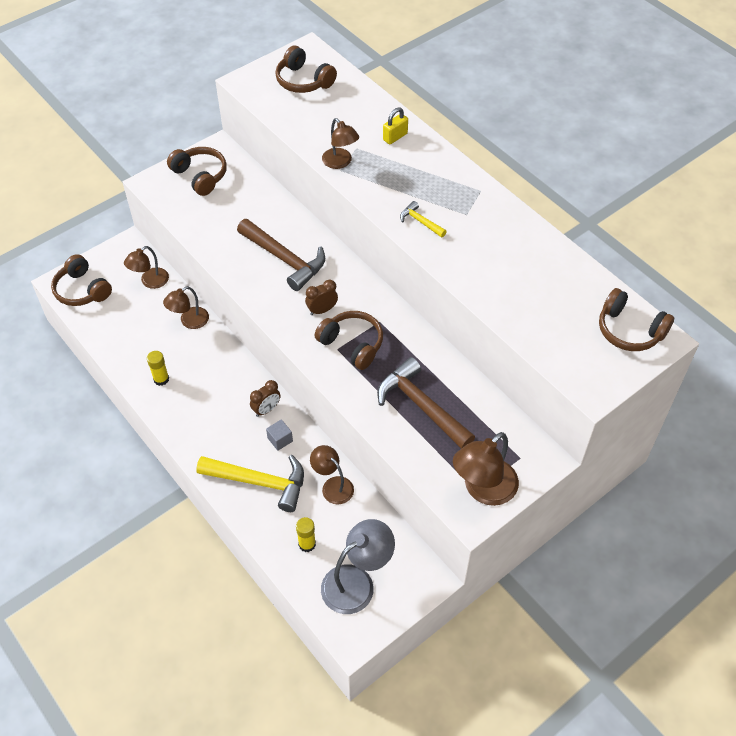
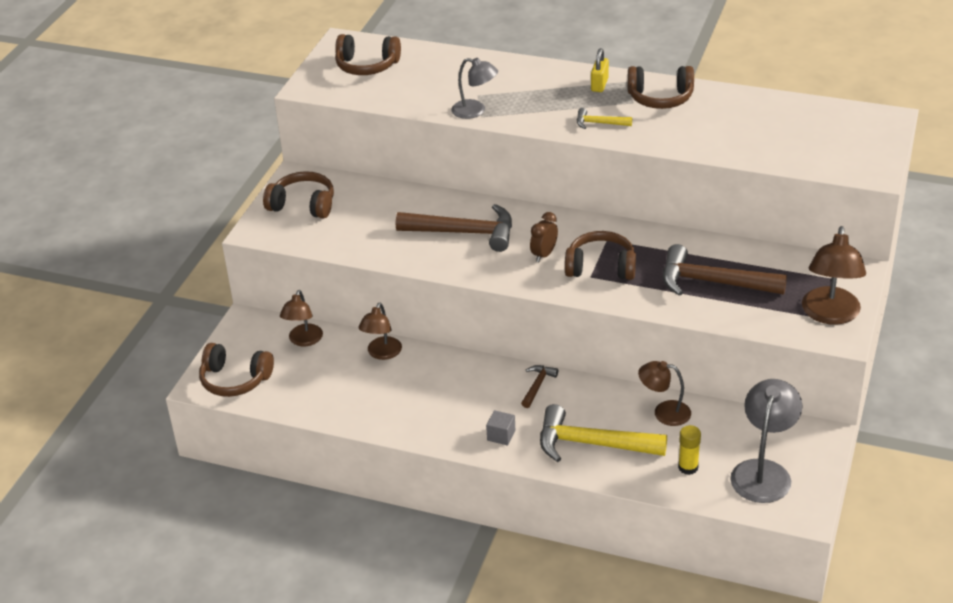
camera: 30 degrees left, 15 degrees down
(161, 379) = (403, 412): yellow glue stick -> none
(259, 482) = (592, 444): yellow hammer -> yellow hammer turned 150 degrees counterclockwise
(266, 409) = (537, 386): brown clock -> brown hammer
(280, 439) = (576, 402): grey cube -> grey cube (501, 435)
(340, 162) = (475, 111): brown lamp -> grey lamp
(395, 137) = (504, 73): yellow padlock -> yellow padlock (599, 85)
(629, 330) = (857, 123): brown headphones -> brown headphones (660, 98)

